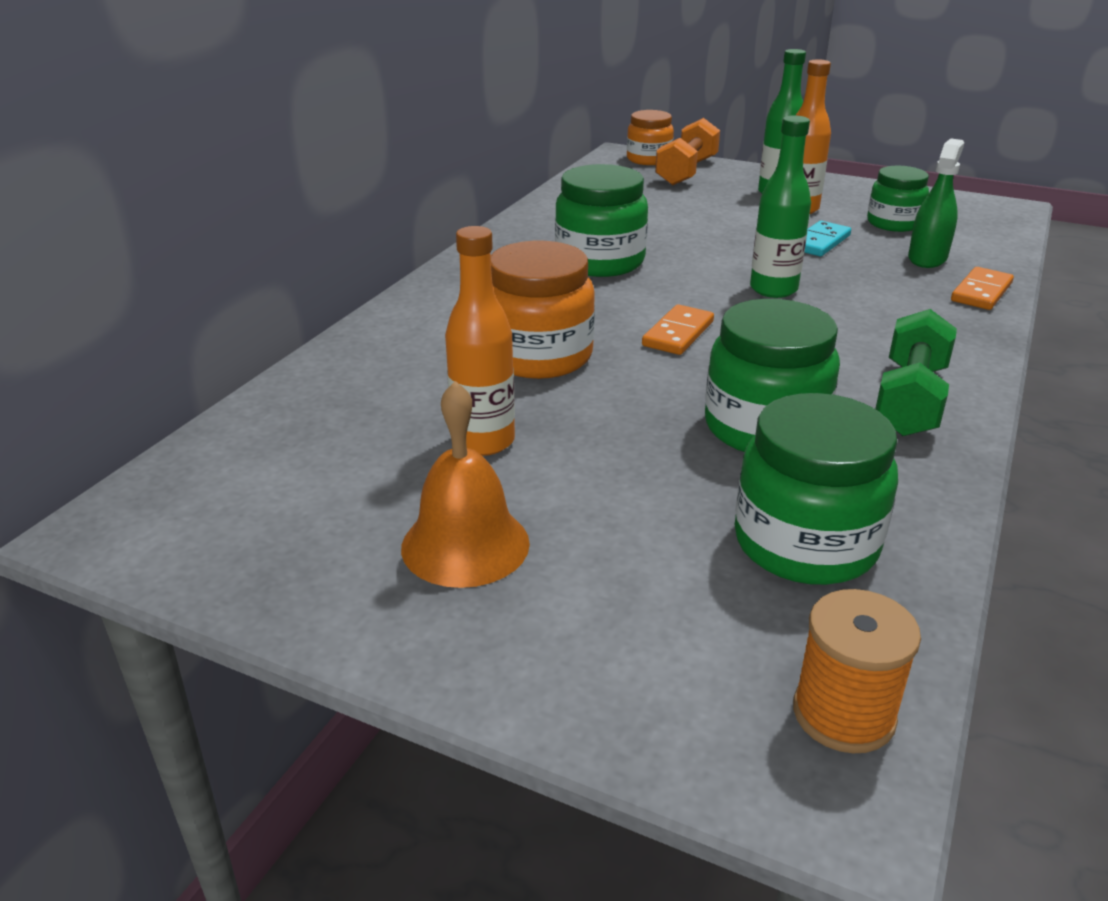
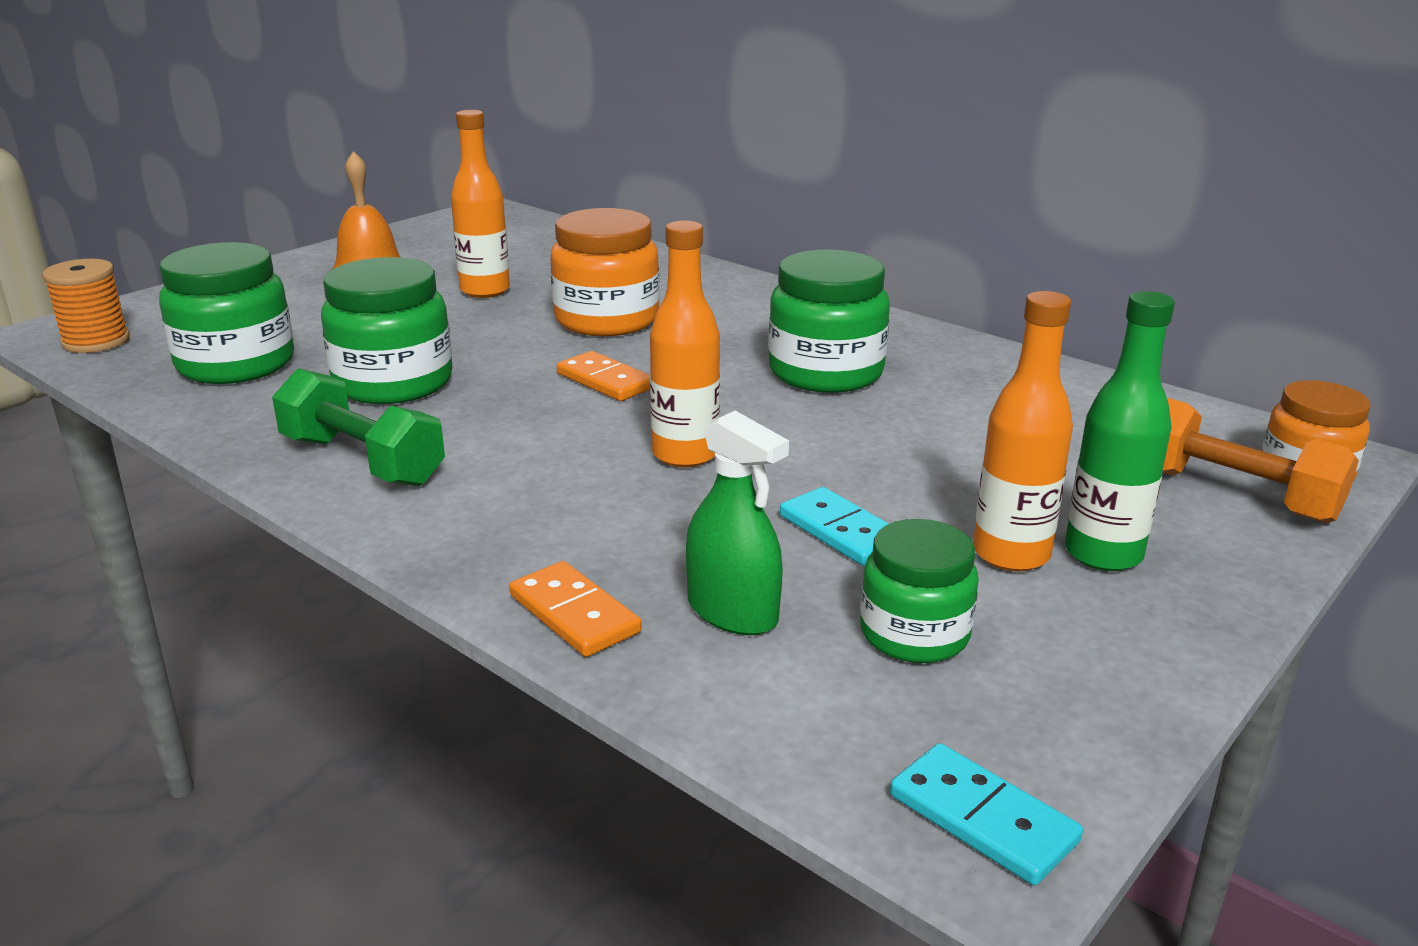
camera: 105 degrees right, 5 degrees down
(773, 289) = (685, 454): green bottle -> orange bottle
(994, 209) = (983, 818): none -> turquoise domino

